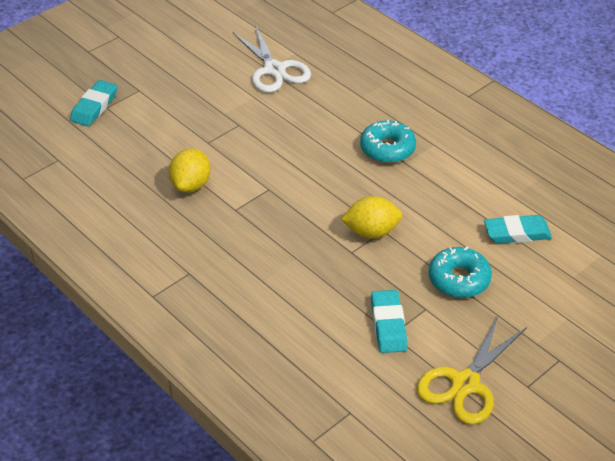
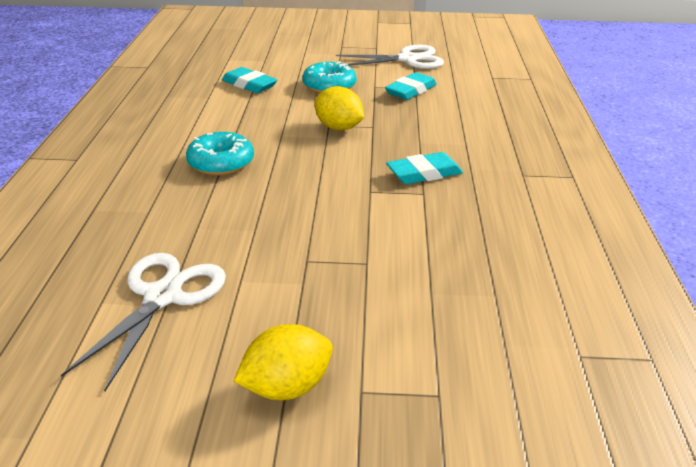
camera: 135 degrees left, 10 degrees down
(94, 107) = (456, 408): turquoise eraser -> turquoise eraser (424, 173)
(191, 185) = (440, 233): yellow lemon -> yellow lemon (286, 387)
(465, 383) = (407, 59): yellow scissors -> white scissors

